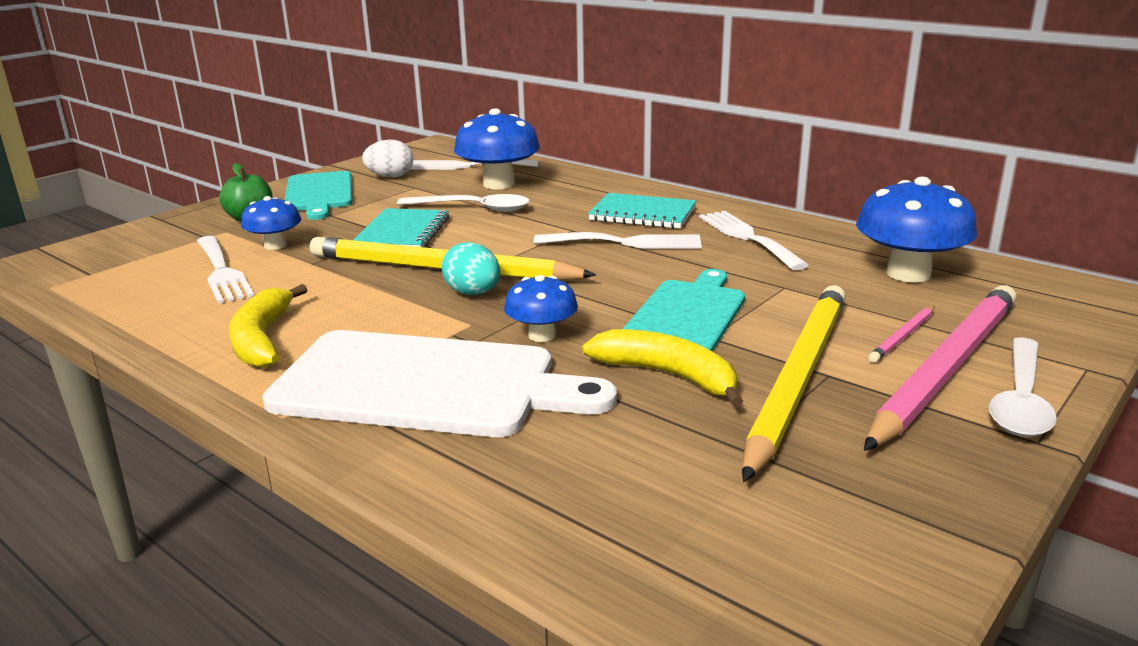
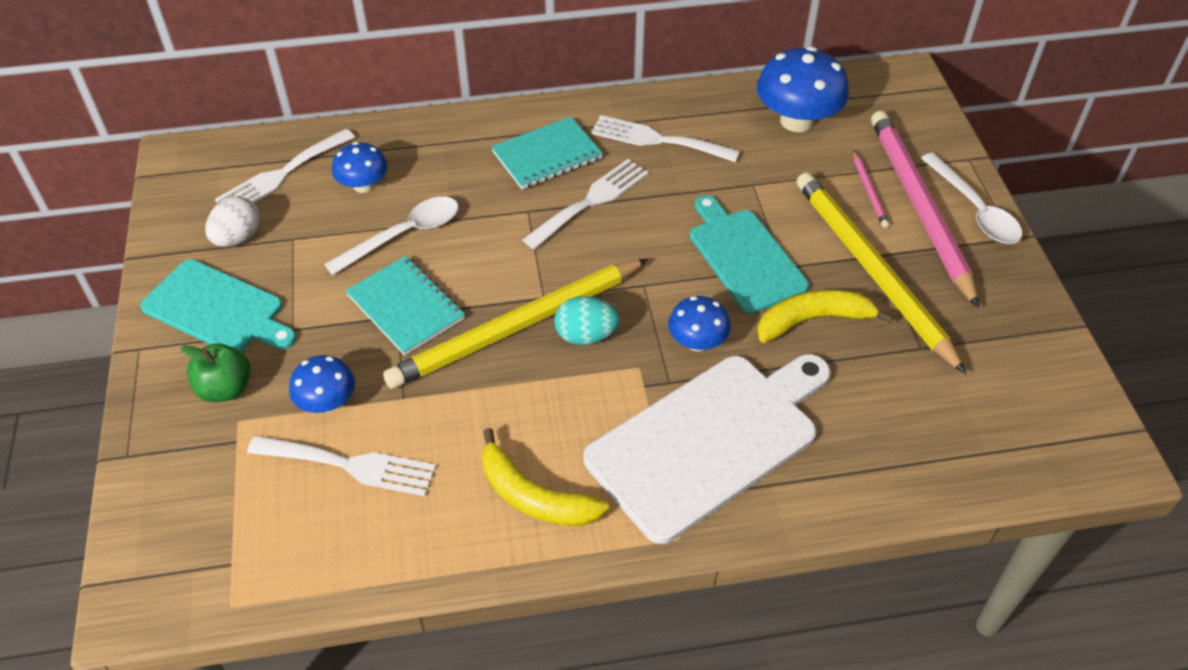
camera: 50 degrees left, 25 degrees up
(499, 184) = (363, 185): blue mushroom -> blue mushroom, size x0.58

